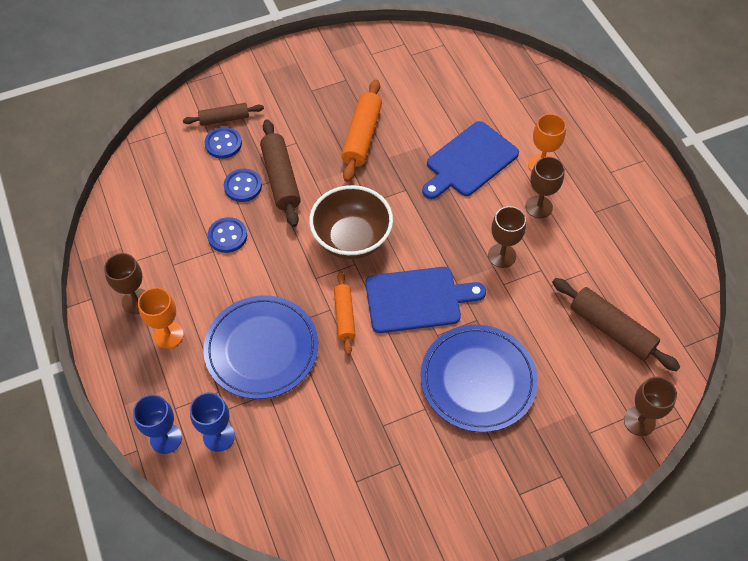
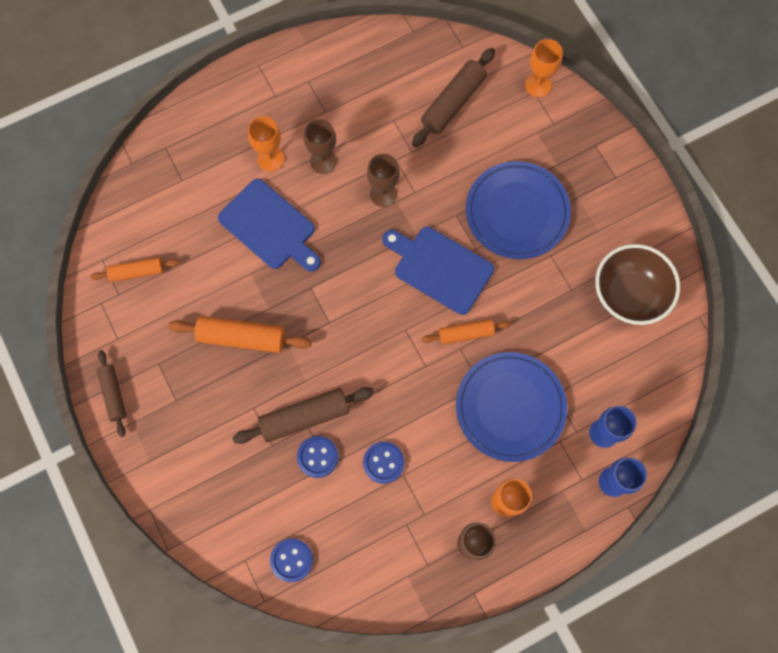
camera: 95 degrees left, 15 degrees up
(223, 144) = (259, 489): blue button -> blue button (291, 560)
(224, 119) = (223, 494): brown rolling pin -> brown rolling pin (113, 394)
(352, 239) = (376, 335): brown bowl -> brown bowl (628, 295)
(417, 299) = (440, 268): blue cutting board -> blue cutting board turned 45 degrees counterclockwise
(430, 67) = (137, 272): none -> orange rolling pin
(639, 421) = (538, 85): brown goblet -> orange goblet

